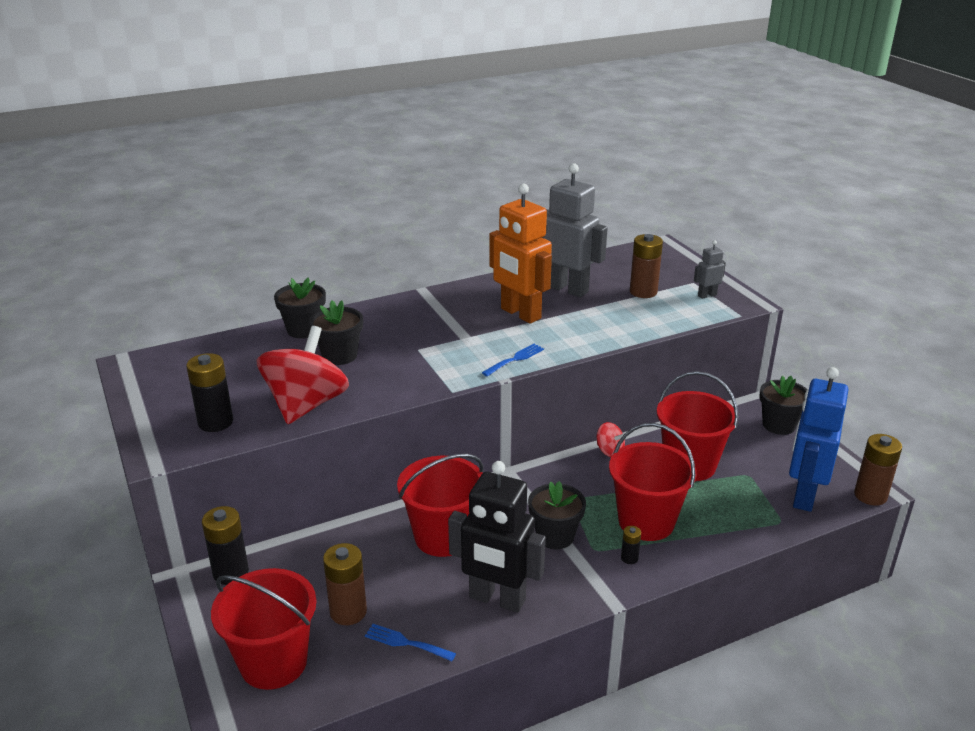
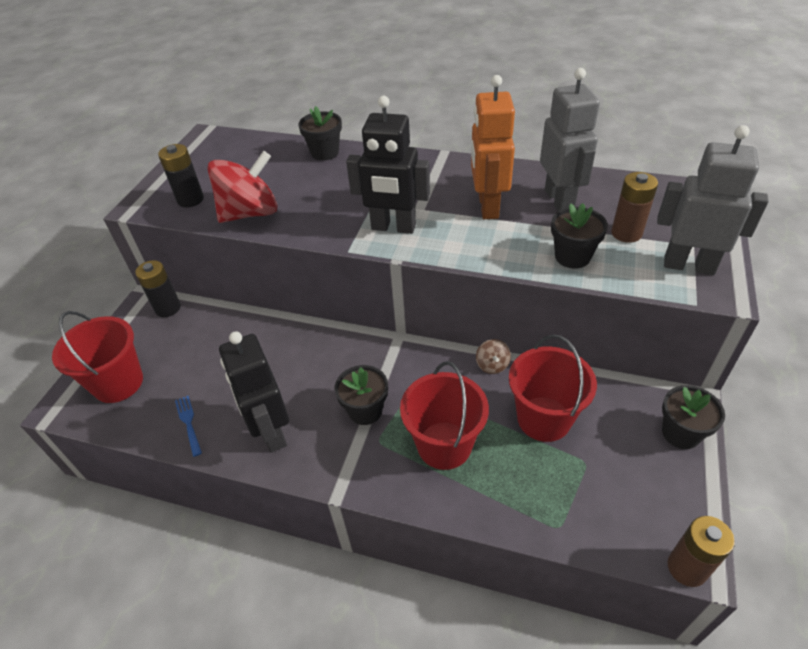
camera: 45 degrees right, 15 degrees up
(339, 355) = (318, 184): black flower pot -> black flower pot (572, 256)
(348, 612) = (187, 377): brown battery -> none
(443, 537) = (297, 361): red bucket -> none
(465, 359) = (393, 227): none -> black robot
(515, 359) = (428, 246): blue fork -> none
(609, 451) = (492, 365): red spinning top -> brown spinning top
(629, 558) = (393, 467): black battery -> none
(707, 295) = (688, 265): grey robot -> grey robot, size x2.21
(803, 495) = (614, 518): blue robot -> none

